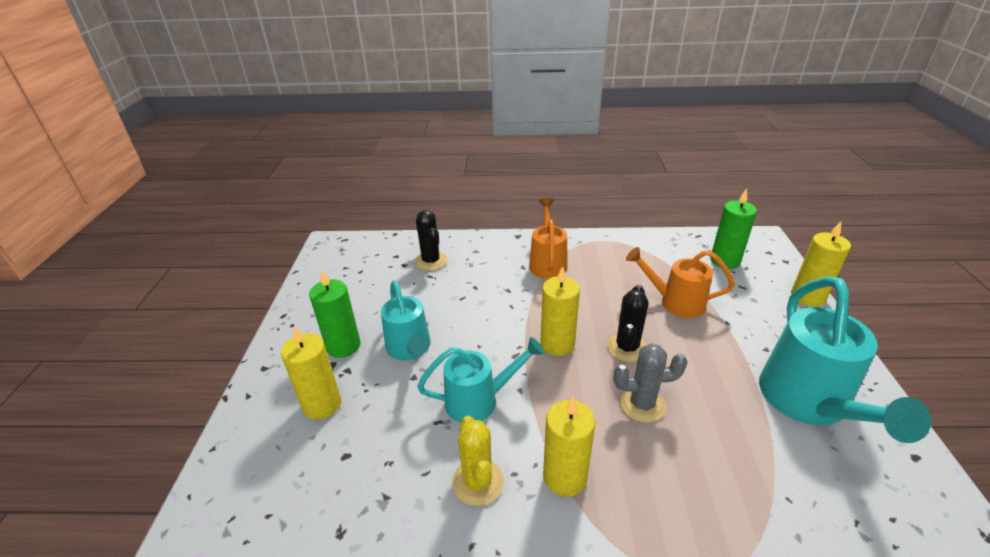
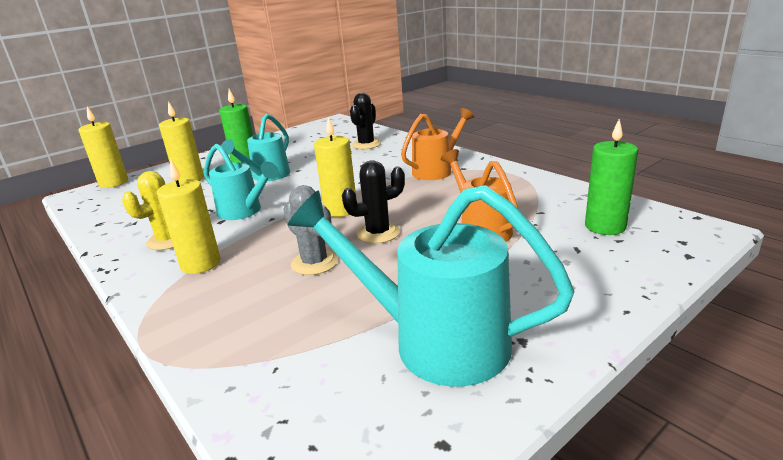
camera: 50 degrees right, 10 degrees down
(807, 297) = (640, 288): yellow candle -> yellow candle (114, 183)
(808, 403) = (435, 341): turquoise watering can -> turquoise watering can turned 60 degrees clockwise

